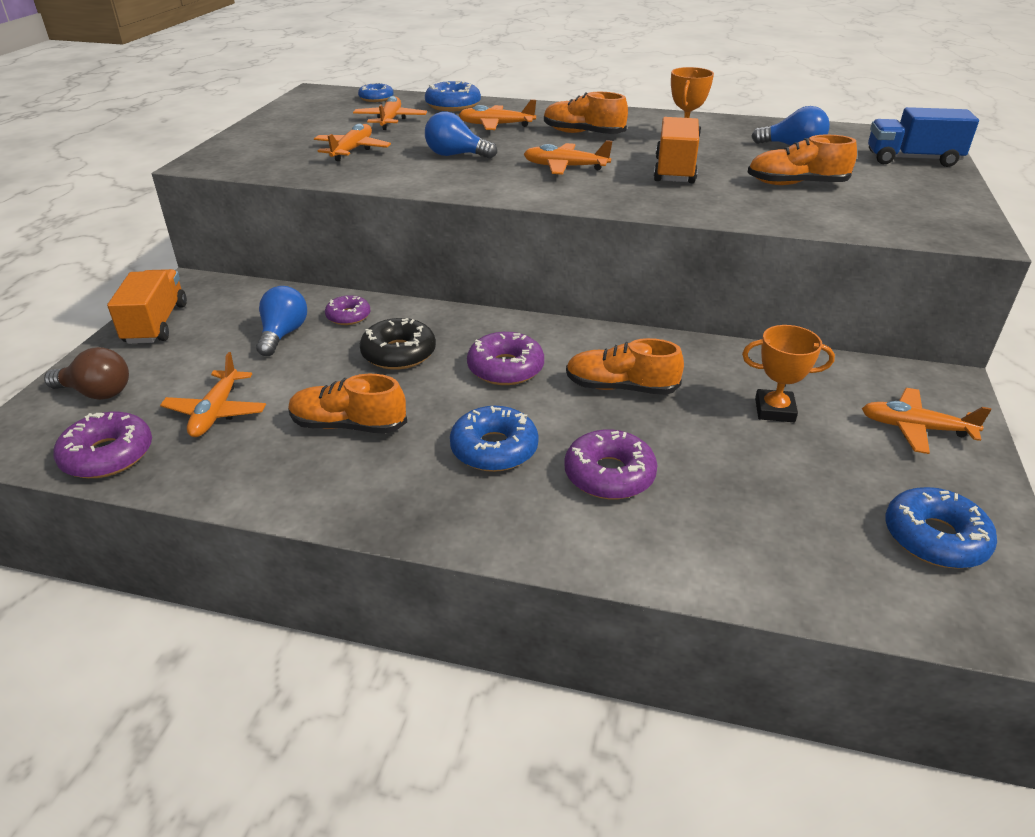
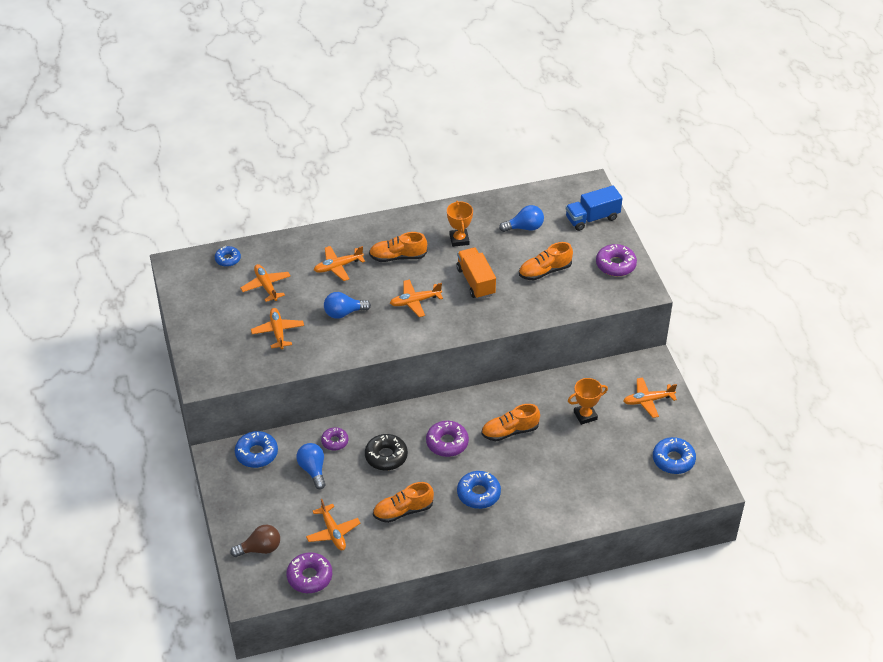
camera: 30 degrees left, 10 degrees up
(156, 324) = (234, 493): orange truck -> none
(453, 105) = (288, 250): blue donut -> blue donut (256, 453)
(609, 475) = (536, 485): purple donut -> purple donut (615, 265)

